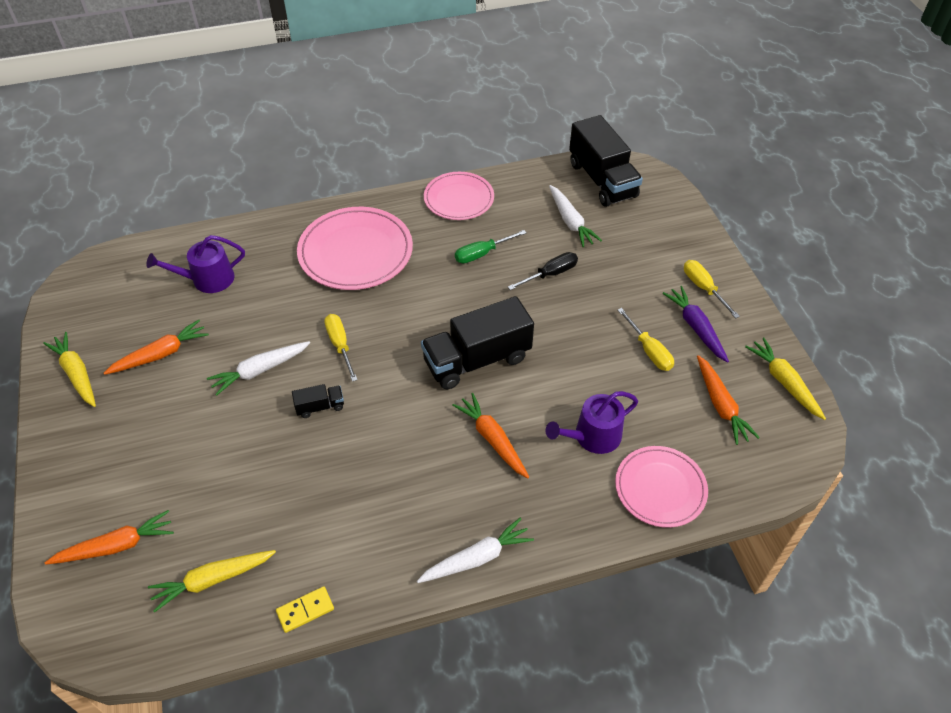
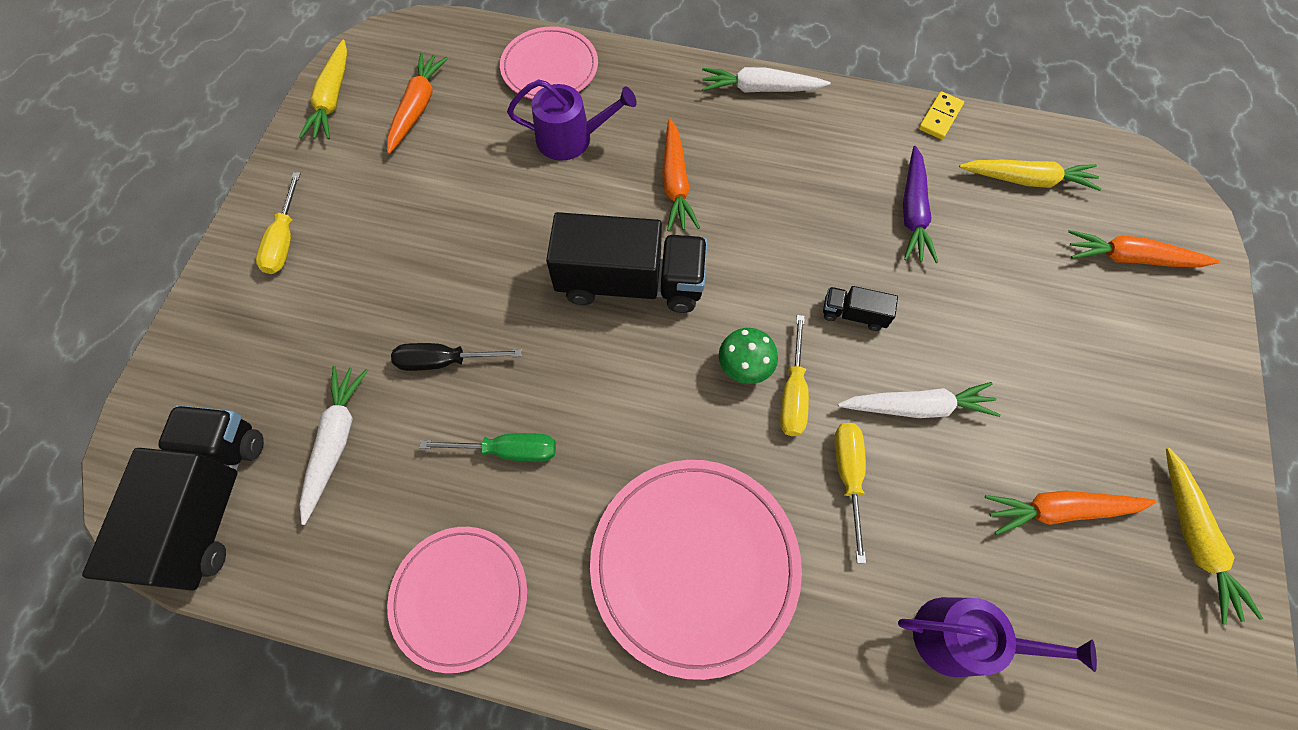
camera: 150 degrees left, 15 degrees up
(305, 610) = (940, 117): yellow domino -> yellow domino turned 60 degrees counterclockwise
(376, 345) = (744, 367): none -> green mushroom
(649, 350) = (428, 196): yellow screwdriver -> yellow screwdriver (848, 476)
(696, 327) = (349, 197): purple carrot -> purple carrot (912, 212)

